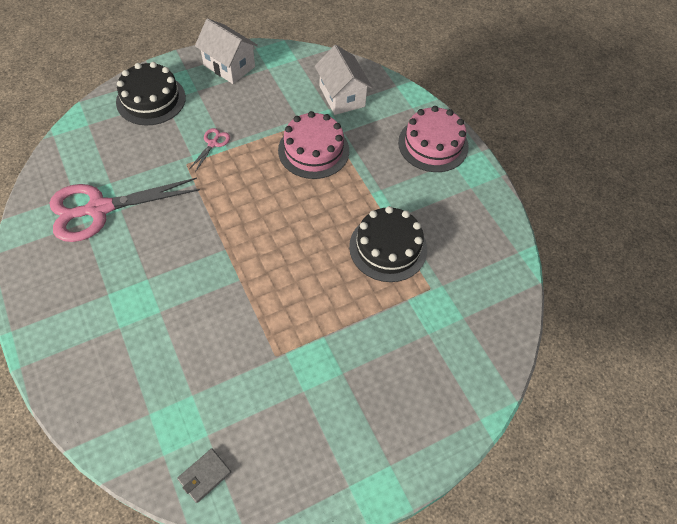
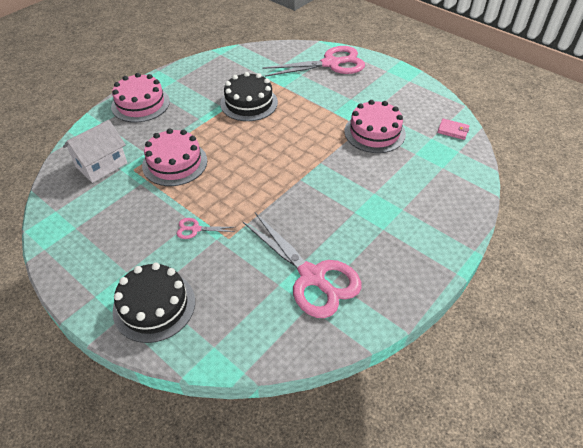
camera: 110 degrees left, 10 degrees down
(204, 476) = (453, 130): grey wallet -> pink wallet
(229, 66) = (80, 260): white house -> none
(257, 366) = (374, 132): none -> pink cake
(441, 387) = (331, 64): none -> pink scissors

